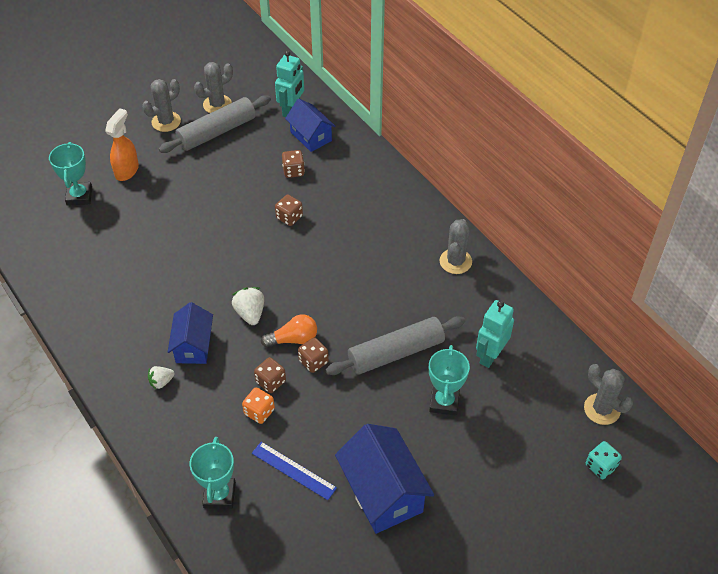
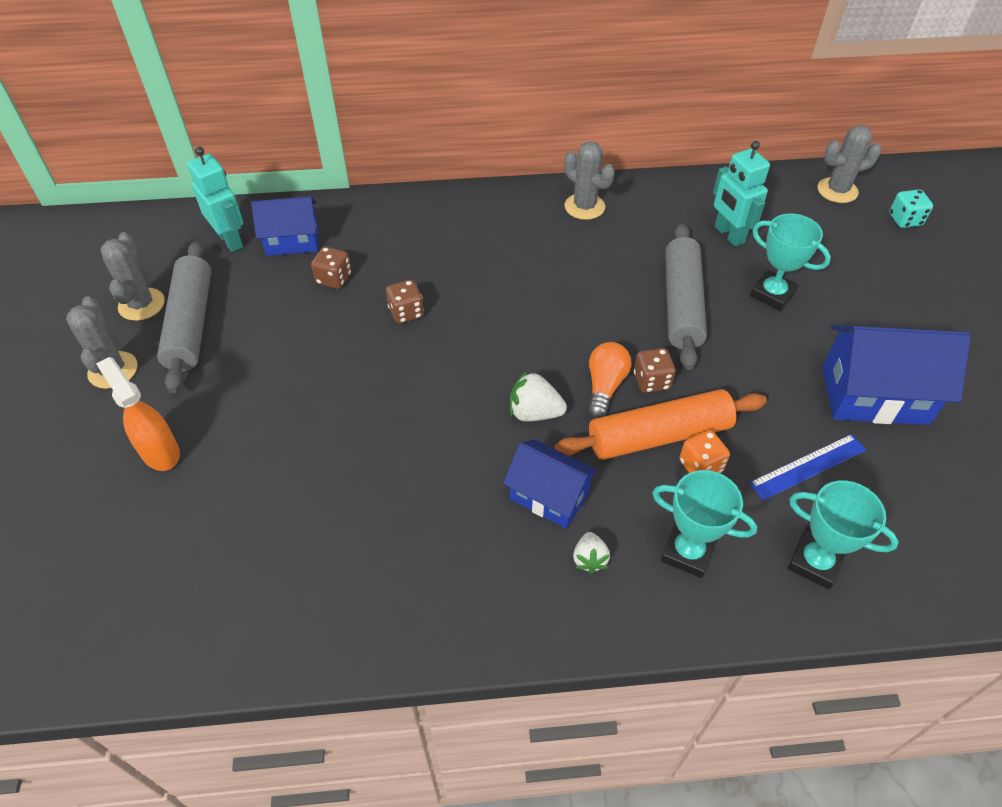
camera: 60 degrees left, 0 degrees up
(79, 196) = (152, 533): turquoise trophy -> turquoise trophy (687, 552)
(271, 382) = (659, 435): brown dice -> orange rolling pin

